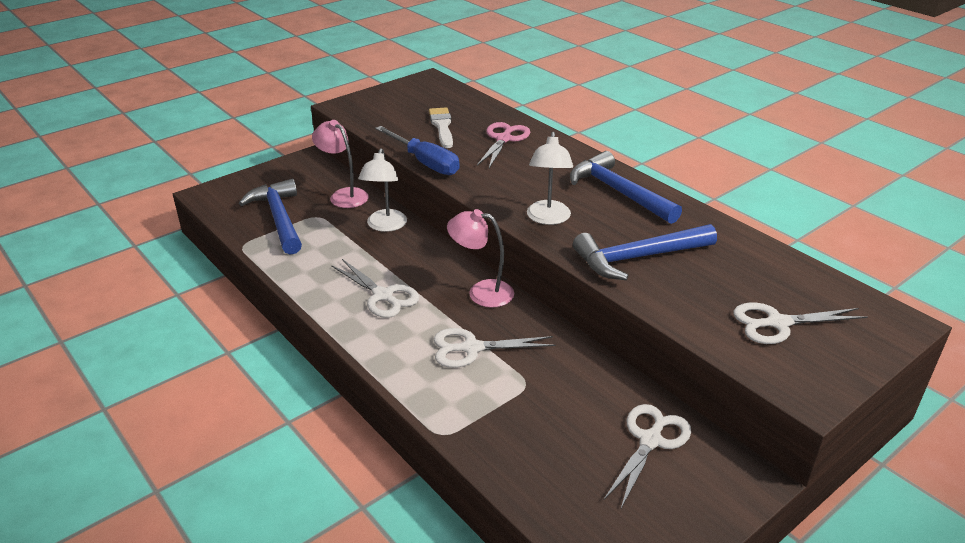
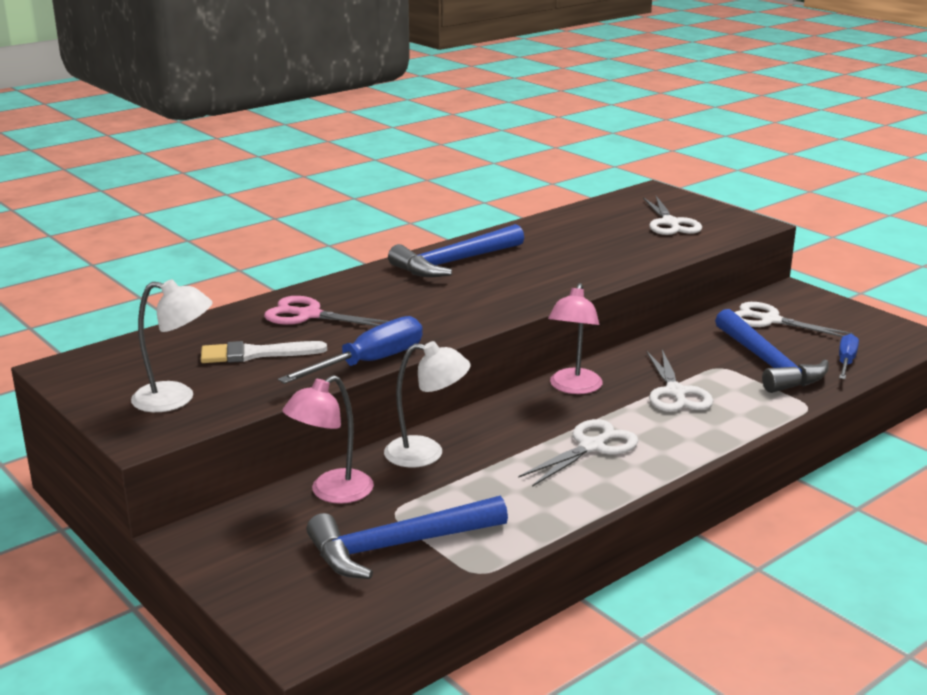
camera: 90 degrees left, 10 degrees down
(545, 487) = (846, 362): none -> blue screwdriver
(548, 218) = (513, 296): white lamp -> white lamp (176, 399)
(638, 258) = (584, 261): blue hammer -> blue hammer (767, 363)

